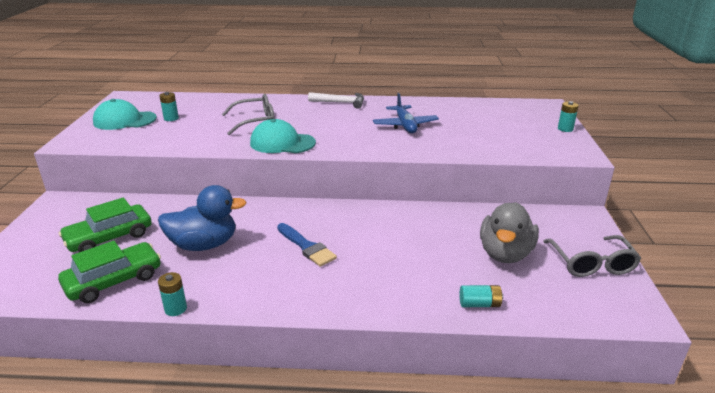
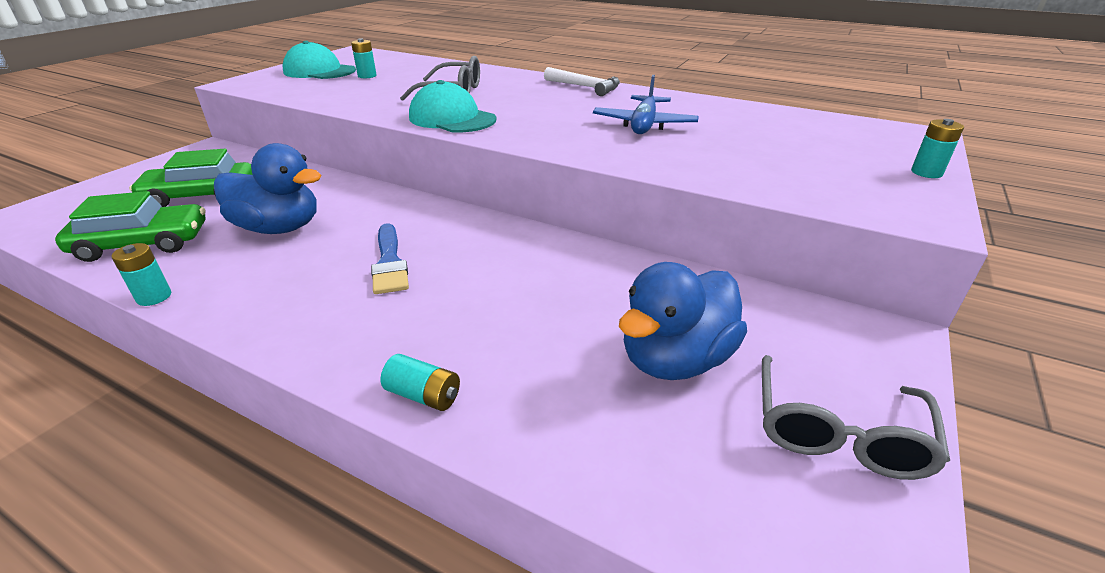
camera: 25 degrees right, 5 degrees up
(479, 304) = (548, 436): turquoise battery -> turquoise battery (423, 395)
(505, 254) = (675, 359): grey duck -> blue duck

